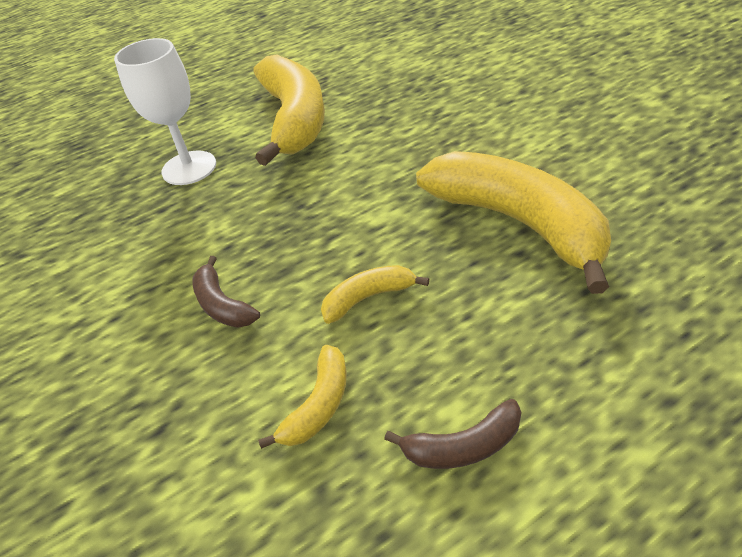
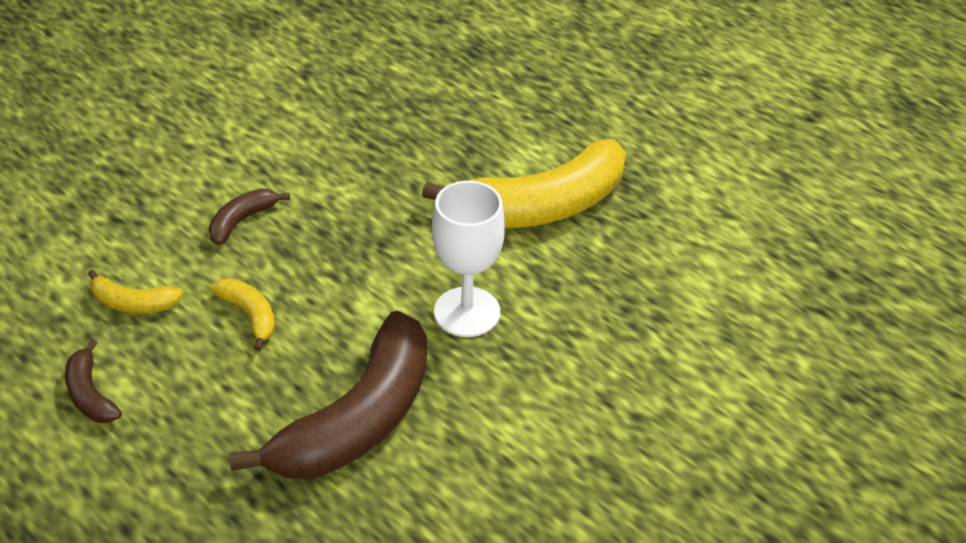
camera: 70 degrees right, 0 degrees up
(189, 168) = (439, 145): white goblet -> white goblet (467, 312)
(518, 223) = (358, 419): yellow banana -> brown banana

